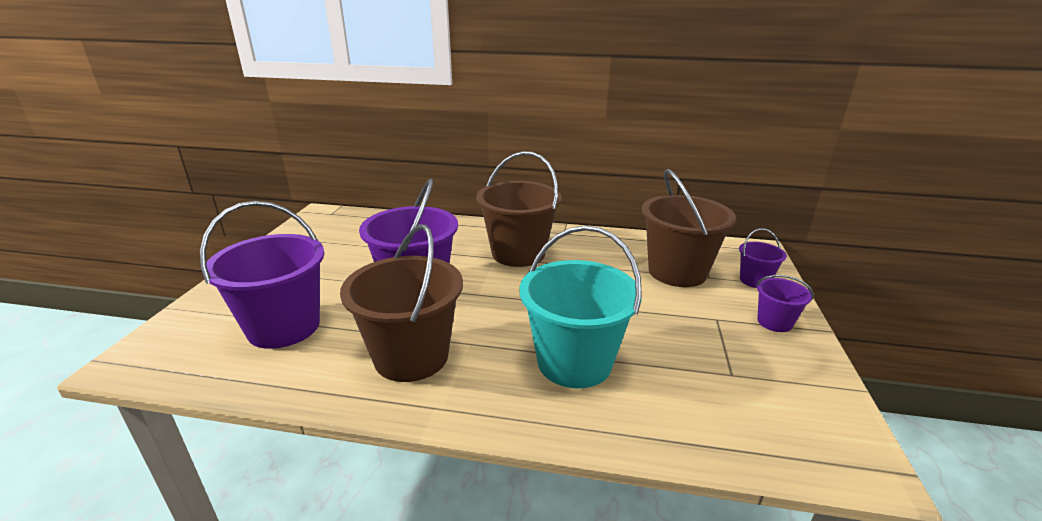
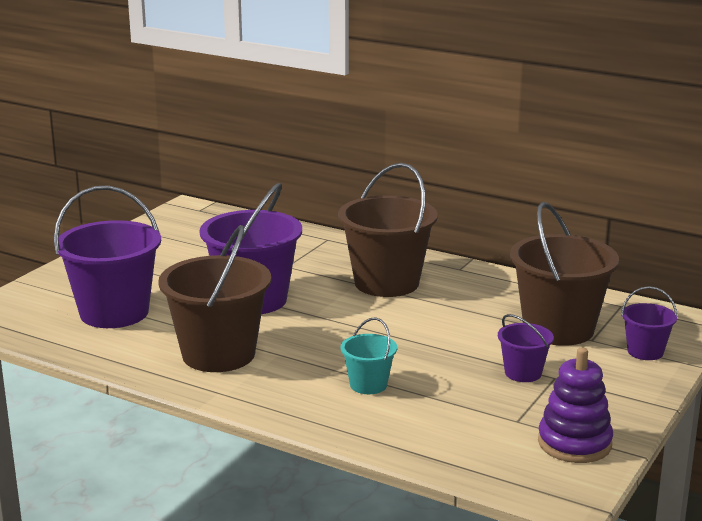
camera: 20 degrees right, 5 degrees down
(574, 362) = (368, 385): turquoise bucket -> turquoise bucket, size x0.49
(774, 322) = (618, 391): purple bucket -> purple bucket (523, 373)
(800, 390) = (574, 443): none -> purple stacking toy

